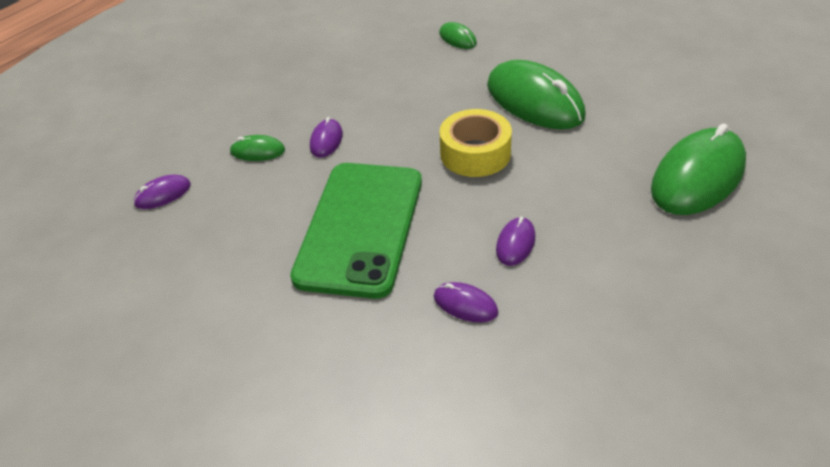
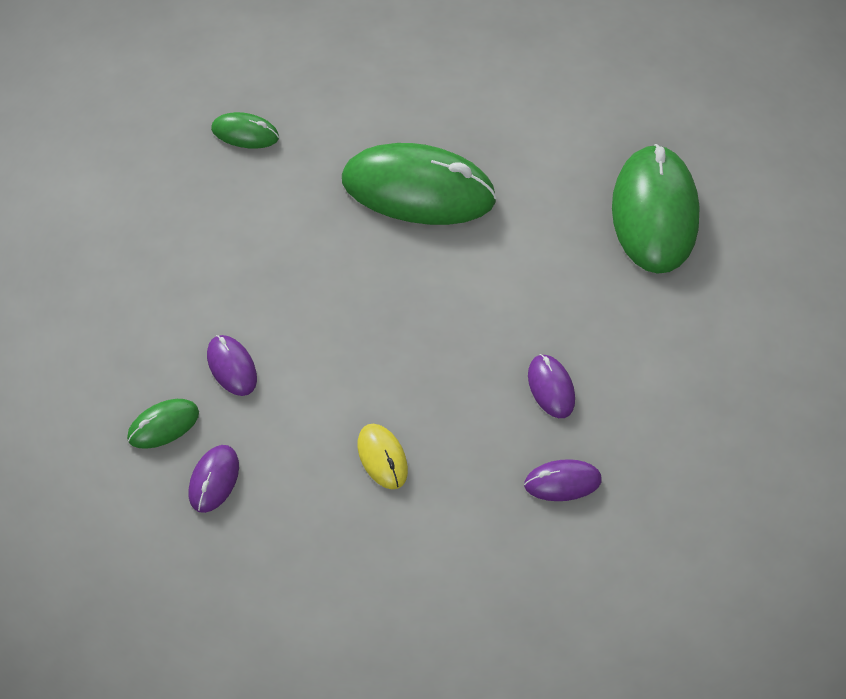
camera: 45 degrees left, 10 degrees up
(163, 194) = (110, 545): purple mouse -> purple mouse (214, 480)
(360, 228) = (382, 458): green phone -> yellow mouse
(475, 154) = (416, 297): yellow tape -> none

